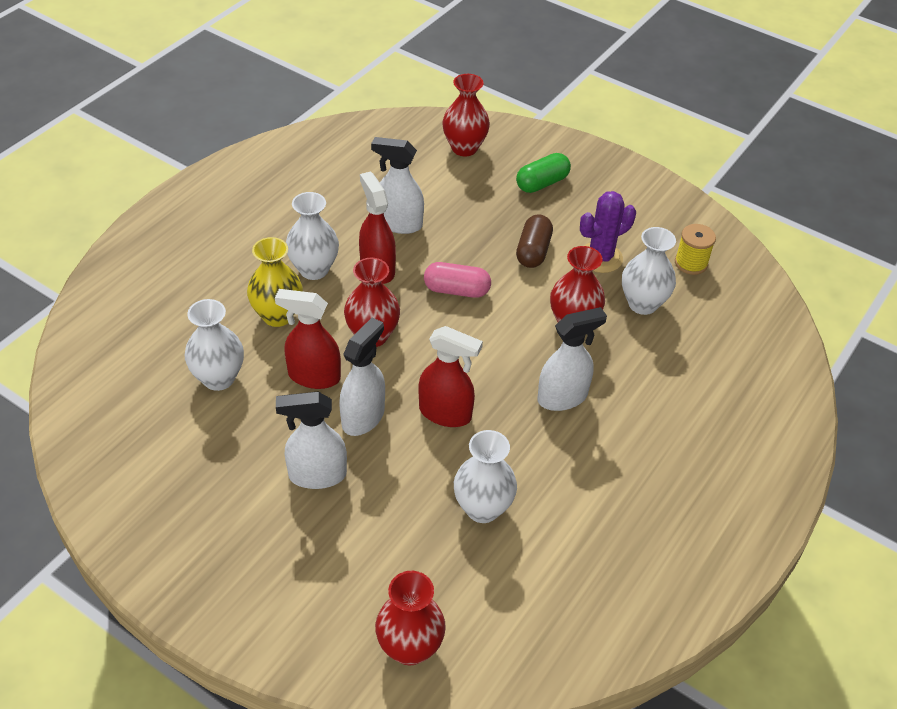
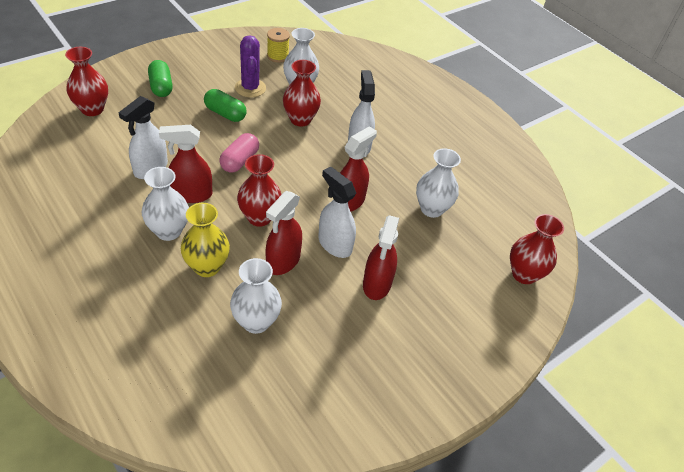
camera: 75 degrees left, 0 degrees up
(317, 475) = (377, 284): white spray bottle -> red spray bottle
(533, 251) = (225, 114): brown capsule -> green capsule

